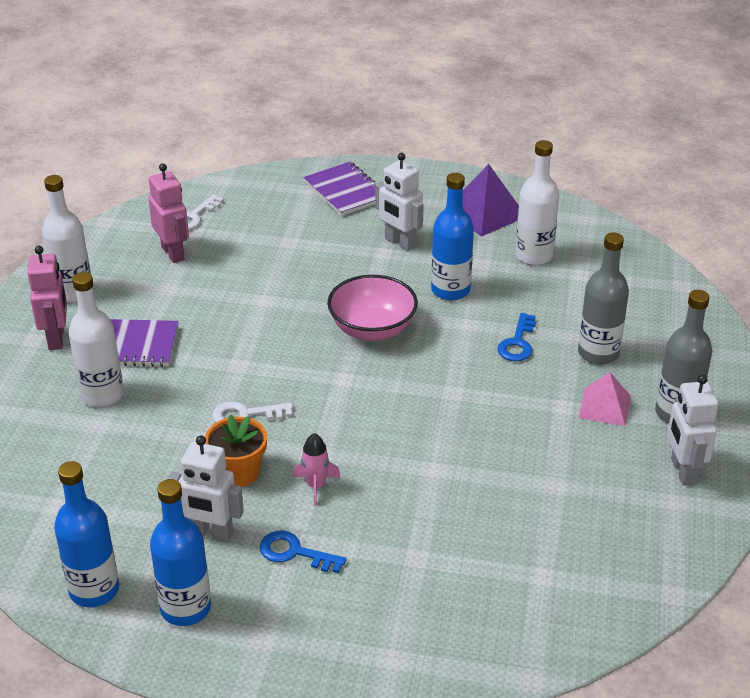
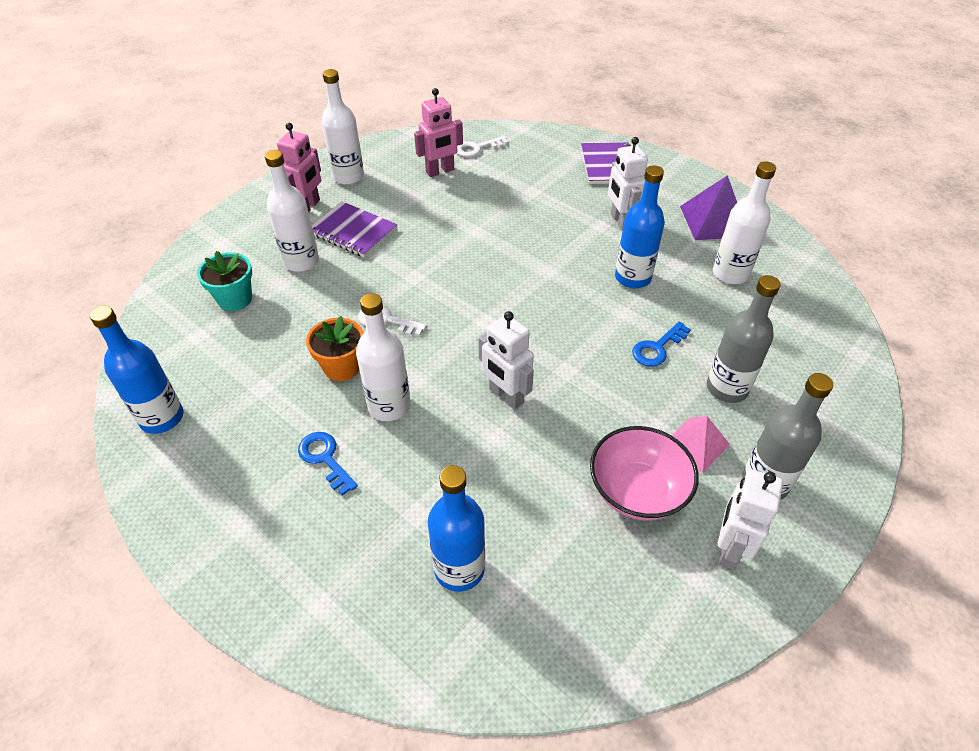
camera: 30 degrees right, 10 degrees up
(63, 456) = (235, 299): none -> turquoise flower pot
(173, 253) = (440, 171): pink robot -> pink robot turned 60 degrees clockwise
(185, 608) = (208, 467): blue bottle -> blue bottle (459, 569)
(211, 534) = (279, 410): white robot -> white robot (506, 396)
(316, 486) = (389, 406): pink rocket -> white bottle
(372, 329) = (541, 287): pink bowl -> pink bowl (637, 491)

